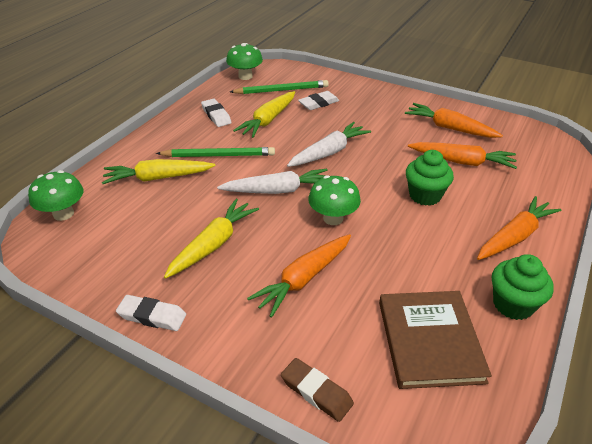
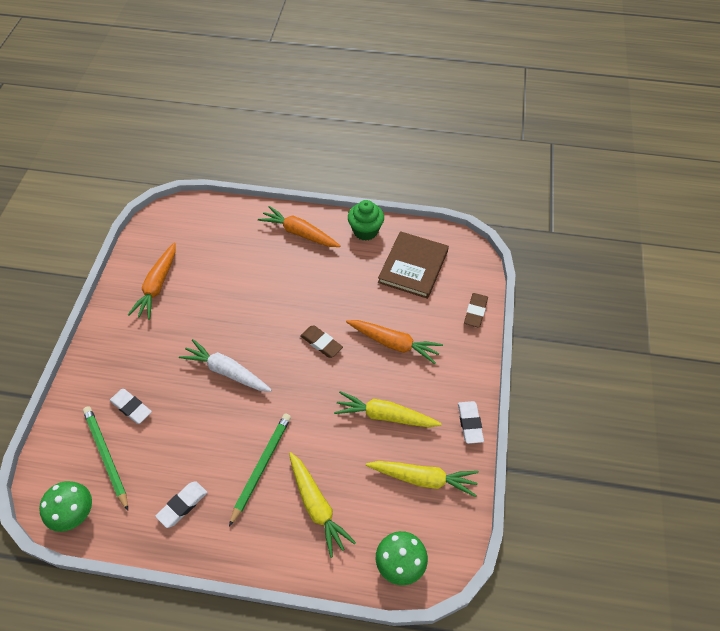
camera: 110 degrees left, 15 degrees up
(218, 155) = (261, 467): green pencil -> green pencil turned 45 degrees clockwise
(268, 120) = (180, 446): yellow carrot -> yellow carrot (423, 479)
(278, 190) = (299, 394): white carrot -> none
(333, 218) = (321, 343): green mushroom -> brown eraser
(425, 195) = (269, 289): green cupcake -> none
(429, 341) = (413, 266): brown book -> brown book turned 45 degrees counterclockwise
(462, 162) = (213, 271): orange carrot -> none

